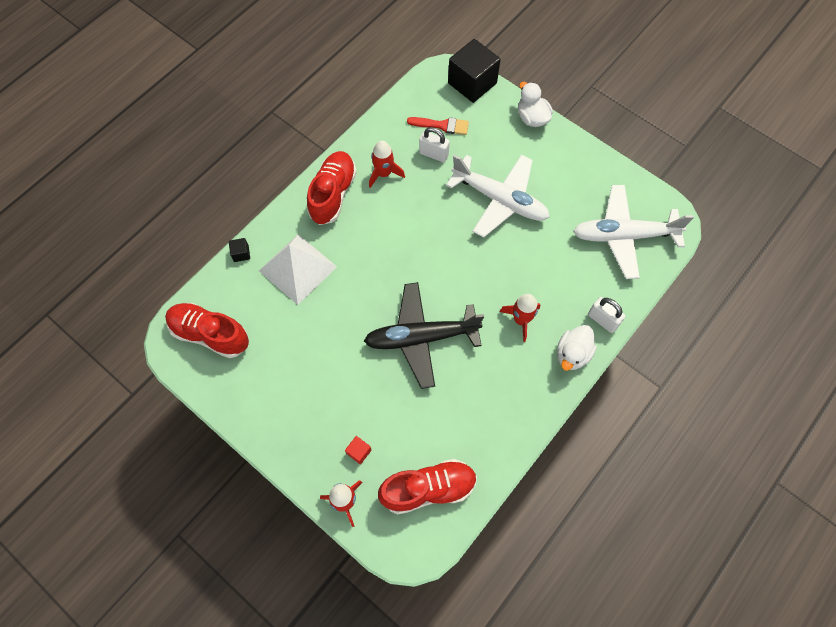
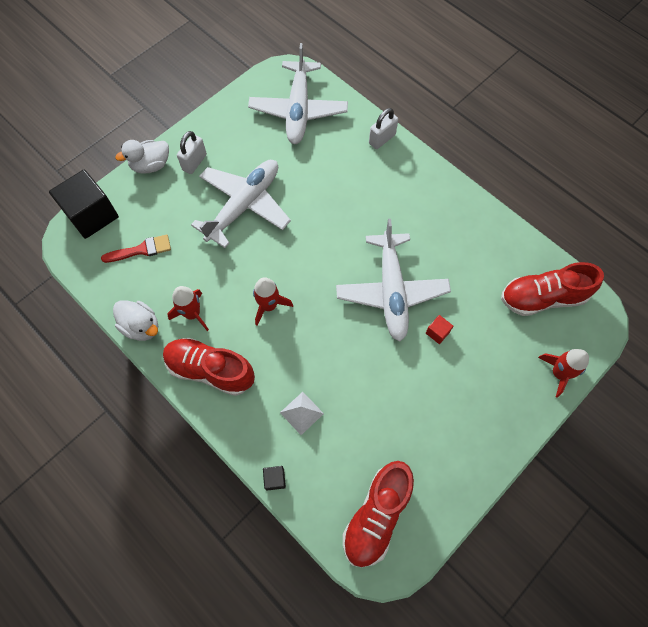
camera: 85 degrees left, 0 degrees up
(297, 268) = (301, 413): white pyramid -> white pyramid, size x0.49
(359, 451) = (509, 357): red cube -> red cube (437, 332)
(421, 337) = (391, 292): black plane -> white plane
(428, 489) = (542, 297): red shoe -> red shoe turned 90 degrees counterclockwise
(433, 154) = (177, 261): white padlock -> white padlock (194, 162)
(442, 125) = (141, 250): red brush -> red brush turned 60 degrees clockwise
(521, 320) = (377, 203): red rocket -> red rocket (269, 306)
(572, 354) = (413, 167): white duck -> white duck (141, 326)

